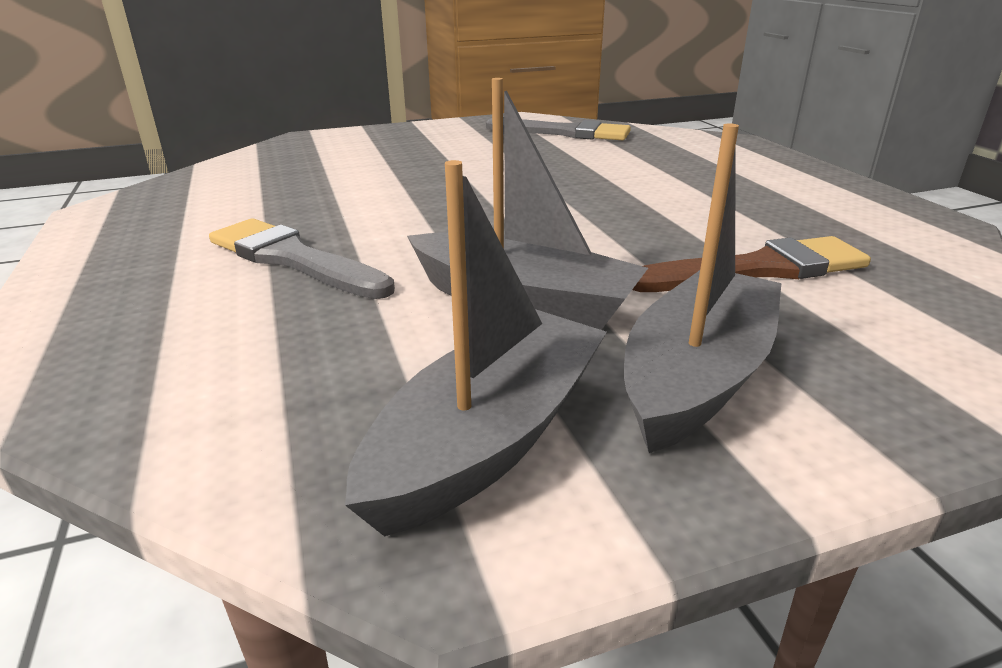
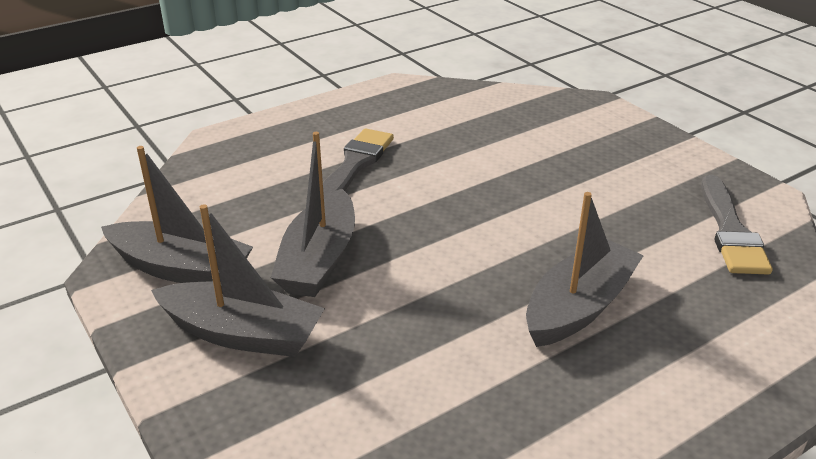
camera: 75 degrees right, 5 degrees up
(659, 188) = (579, 307): none -> grey boat
(758, 269) = (405, 366): brown brush -> none

